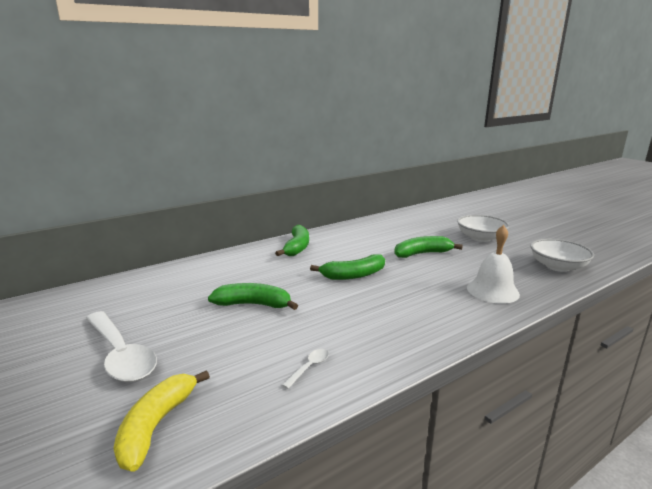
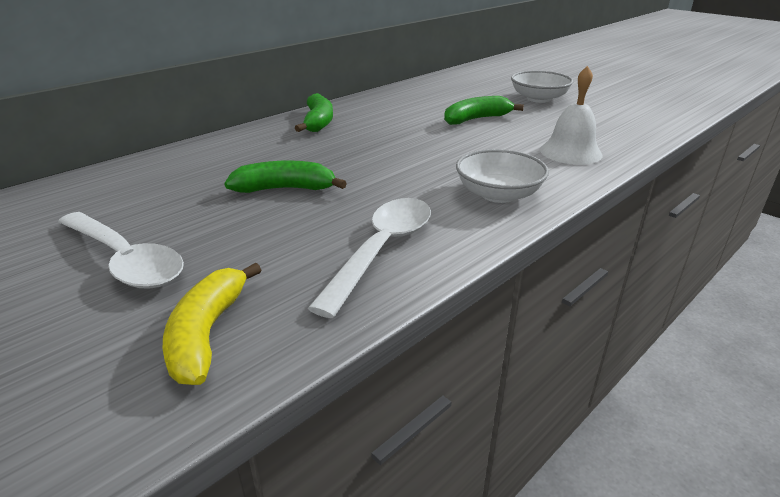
camera: 10 degrees left, 10 degrees up
(309, 367) = (381, 250): white spoon -> white spoon, size x2.45
(353, 275) = (400, 148): green banana -> none
(557, 266) = (634, 122): white bowl -> white bowl (498, 194)

